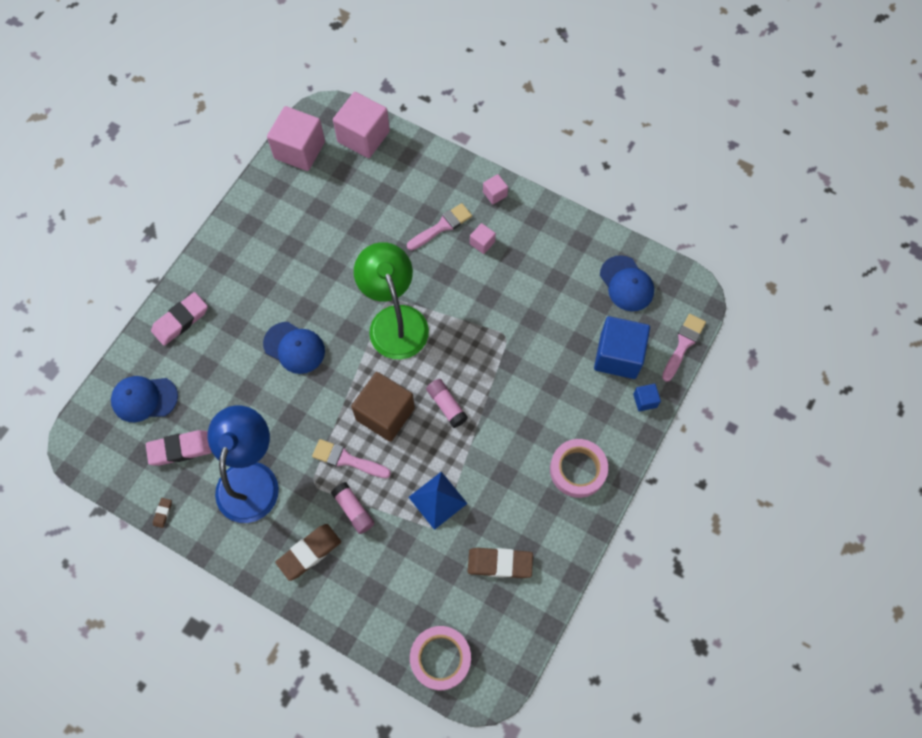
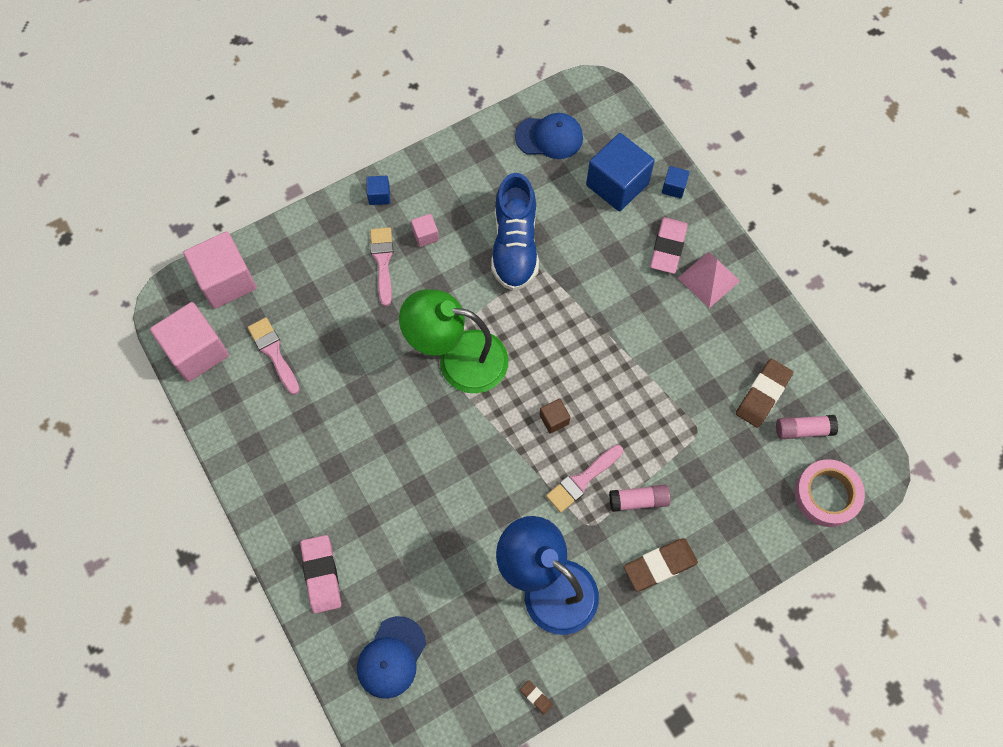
camera: 60 degrees left, 0 degrees up
(180, 449) = (473, 645): pink eraser -> pink eraser (668, 247)
(294, 348) = (428, 471): blue cap -> none
(309, 553) = (660, 565): brown eraser -> brown eraser turned 75 degrees clockwise
(385, 414) = (554, 419): brown cube -> brown cube, size x0.45
(437, 500) = (671, 417): blue pyramid -> none
(446, 405) = (578, 358): pink glue stick -> pink glue stick (803, 430)
(495, 194) = (379, 195): pink cube -> blue cube
(514, 309) = (515, 245): none -> blue shoe
(578, 470) = (708, 279): pink tape -> pink pyramid
(683, 345) = (638, 127): pink brush -> pink brush (274, 353)

